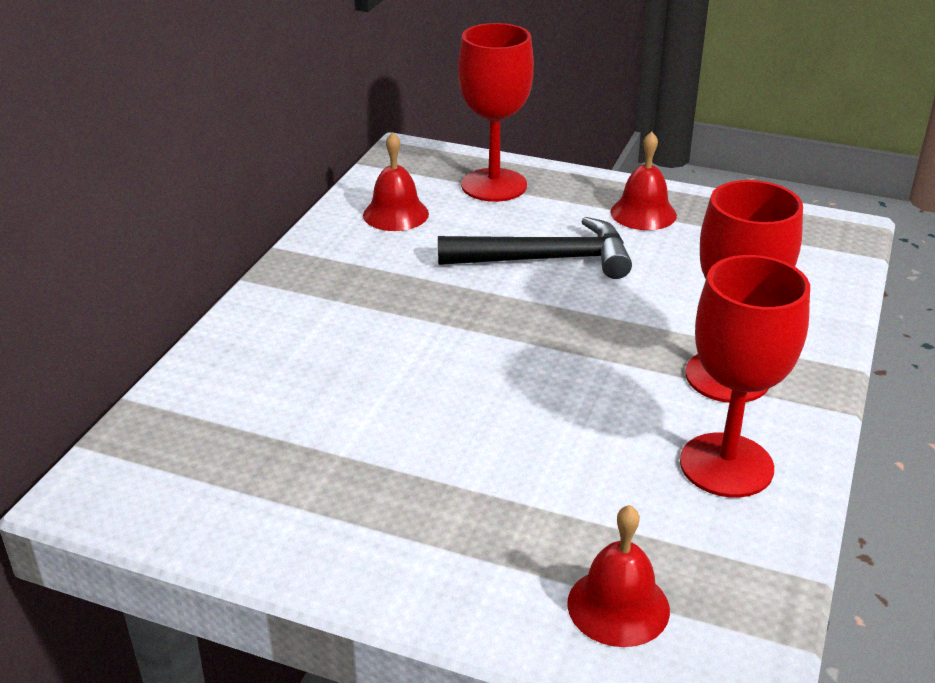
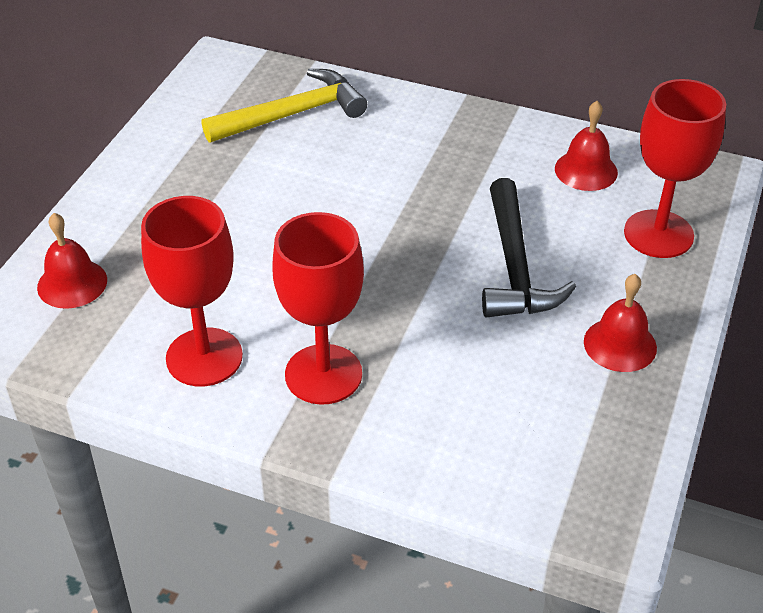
camera: 90 degrees right, 10 degrees up
(251, 413) = (292, 114): none -> yellow hammer

